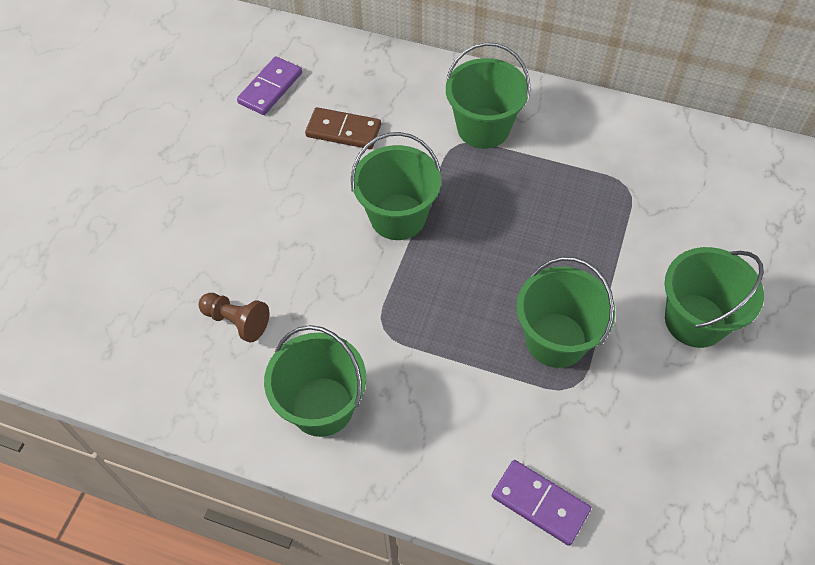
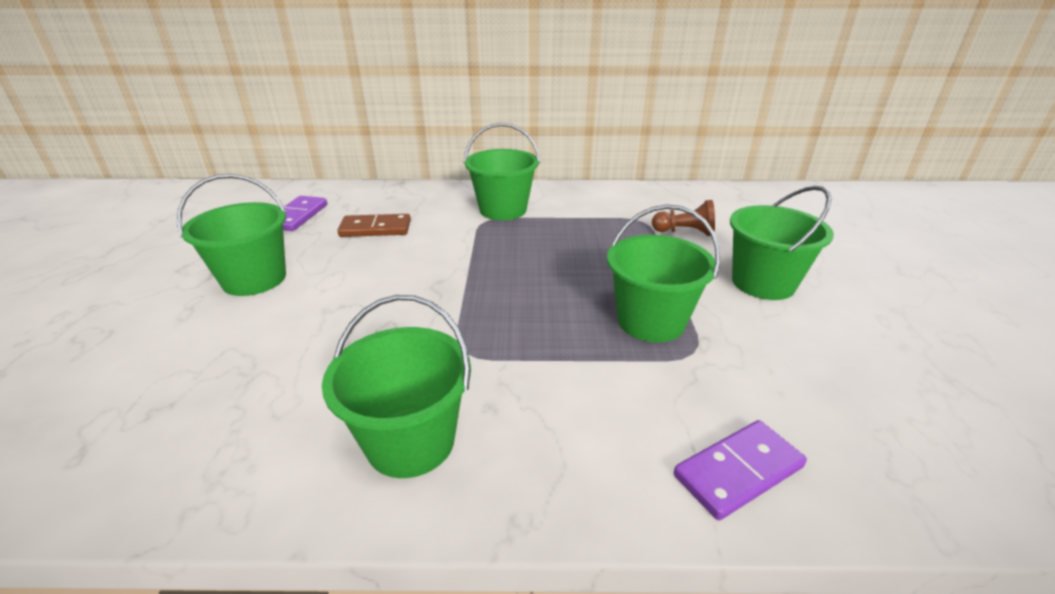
camera: 20 degrees left, 25 degrees down
(237, 321) = (277, 382): brown pawn -> brown pawn (685, 232)
(398, 217) = (447, 269): green bucket -> green bucket (254, 279)
(540, 503) = (738, 471): purple domino -> purple domino turned 45 degrees counterclockwise

